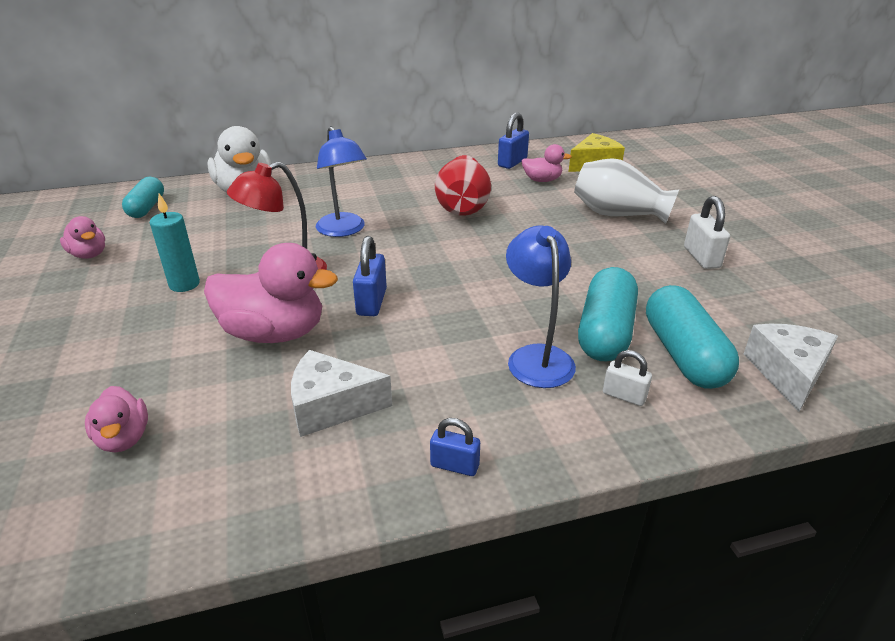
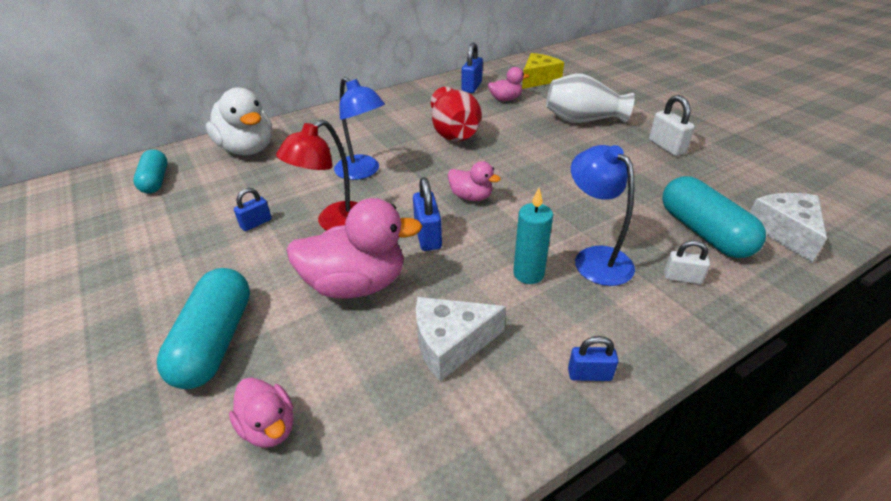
camera: 15 degrees left, 5 degrees up
(89, 254) = (121, 240): pink duck -> pink duck (471, 197)
(184, 284) = (240, 252): turquoise candle -> turquoise candle (528, 274)
(214, 261) = (256, 223): none -> blue padlock
(605, 332) = (634, 224): turquoise capsule -> turquoise capsule (215, 341)

